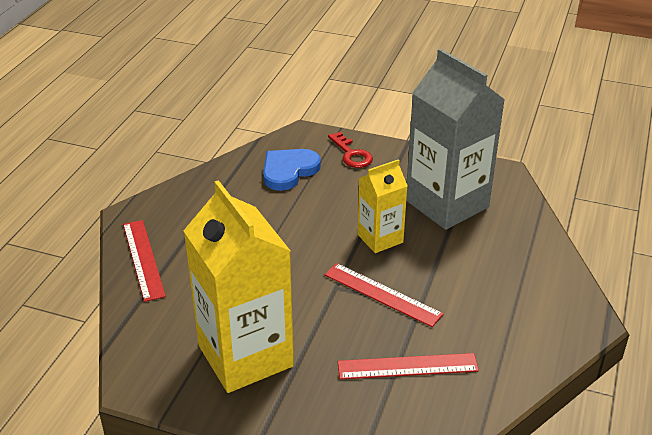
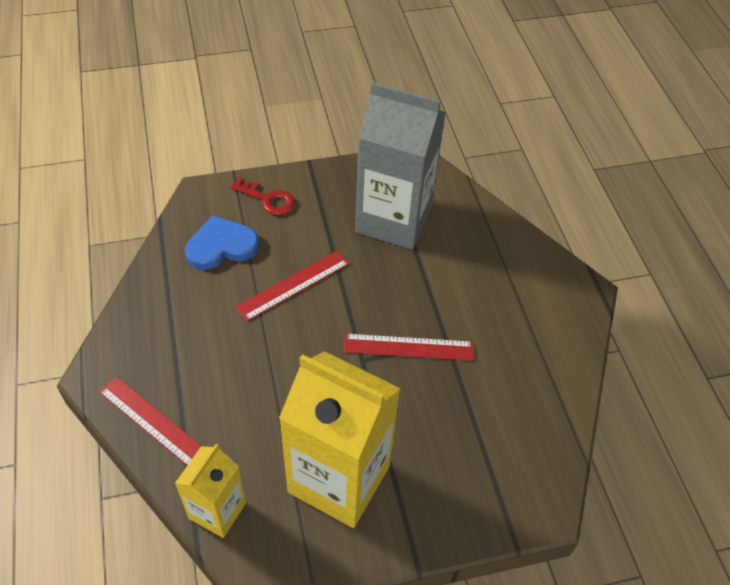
camera: 35 degrees left, 15 degrees up
(289, 171) = (221, 246): blue heart -> blue heart turned 60 degrees clockwise
(380, 238) = (363, 286): yellow carton -> yellow carton (217, 510)
(407, 366) = (481, 412): red ruler -> red ruler (293, 285)

